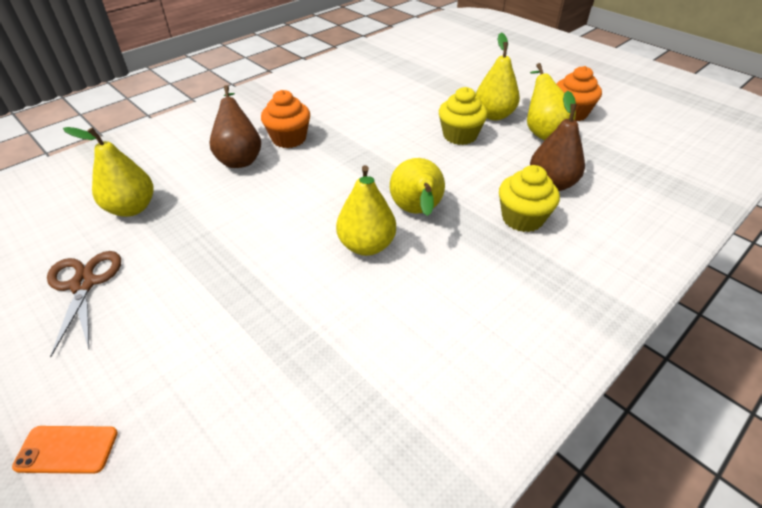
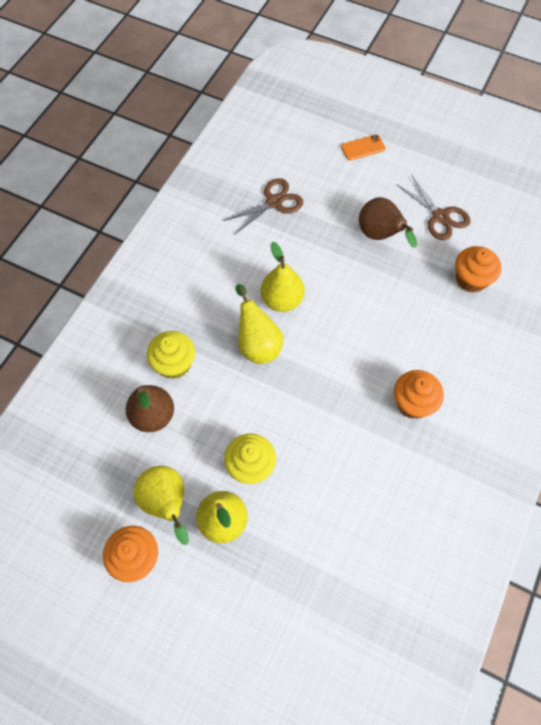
camera: 160 degrees right, 20 degrees up
(132, 208) = (471, 279): yellow pear -> orange cupcake
(240, 158) = (437, 360): brown pear -> brown pear (380, 235)
(303, 386) = (274, 202): none -> brown scissors

